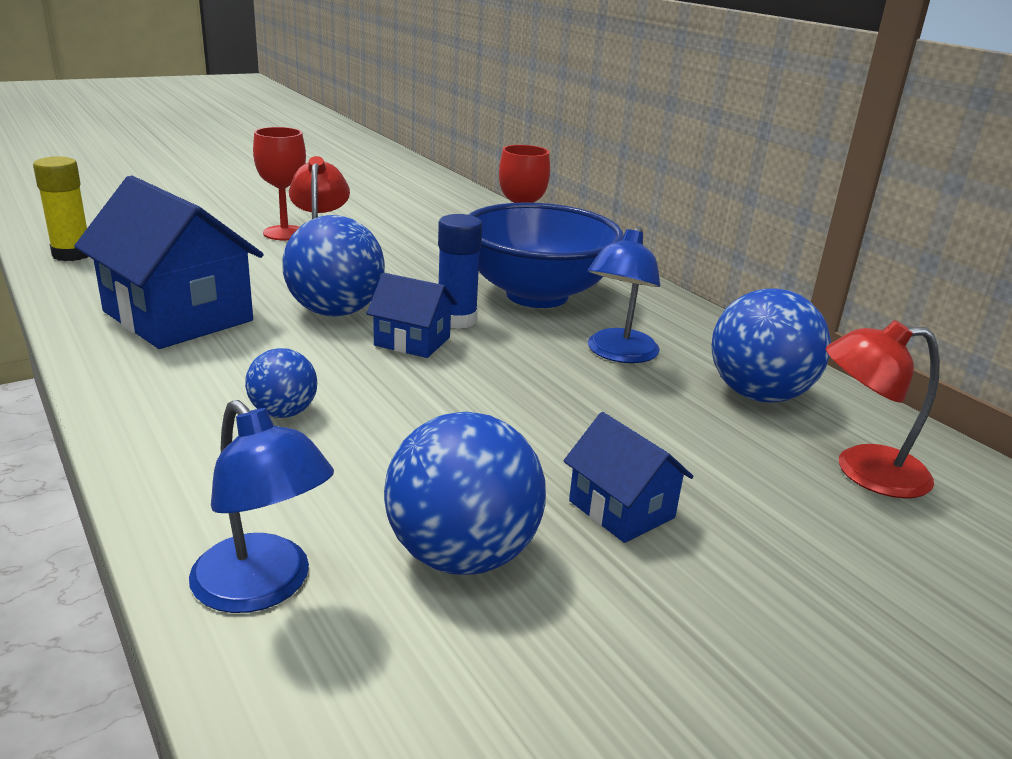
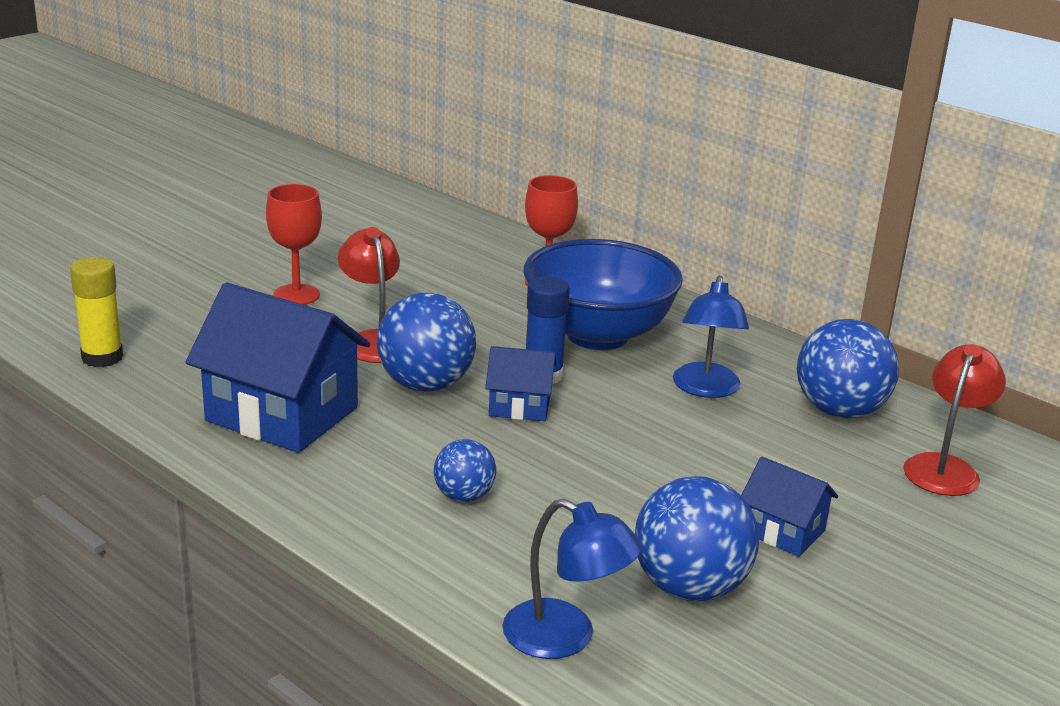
camera: 15 degrees left, 0 degrees up
(864, 471) = (945, 467): red lamp -> red lamp turned 135 degrees clockwise

